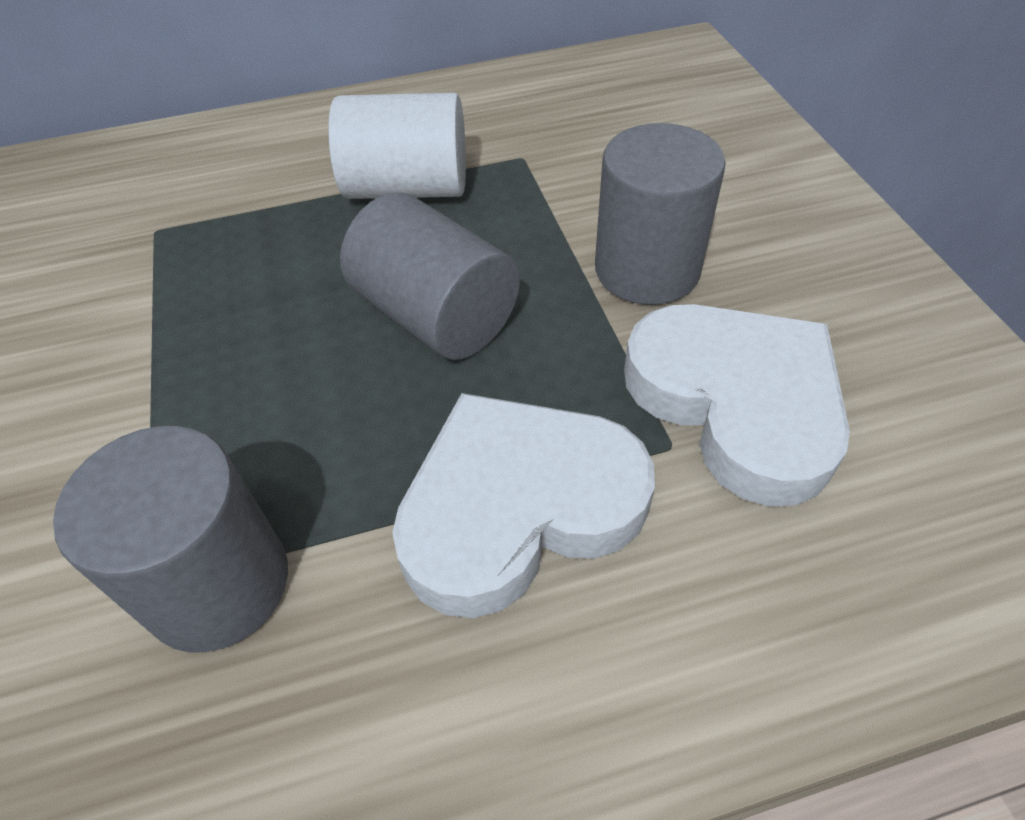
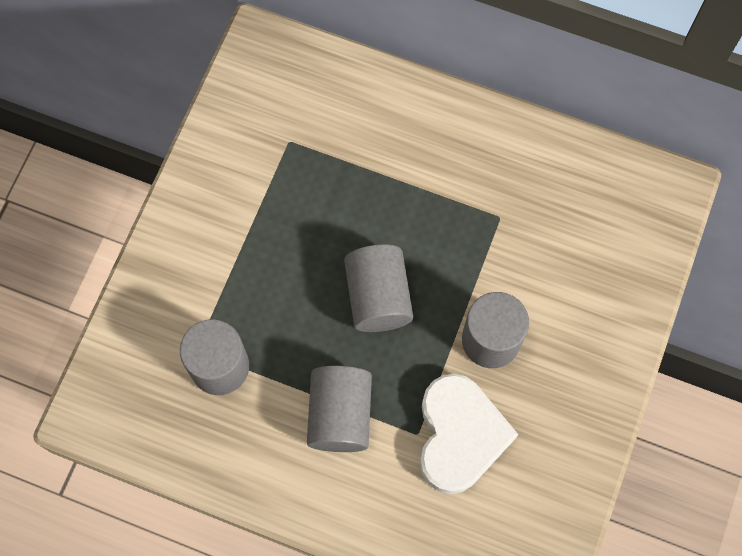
camera: 35 degrees right, 20 degrees up
(408, 188) = (425, 199): white cylinder -> none
(518, 507) = (340, 415): white heart -> grey cylinder

